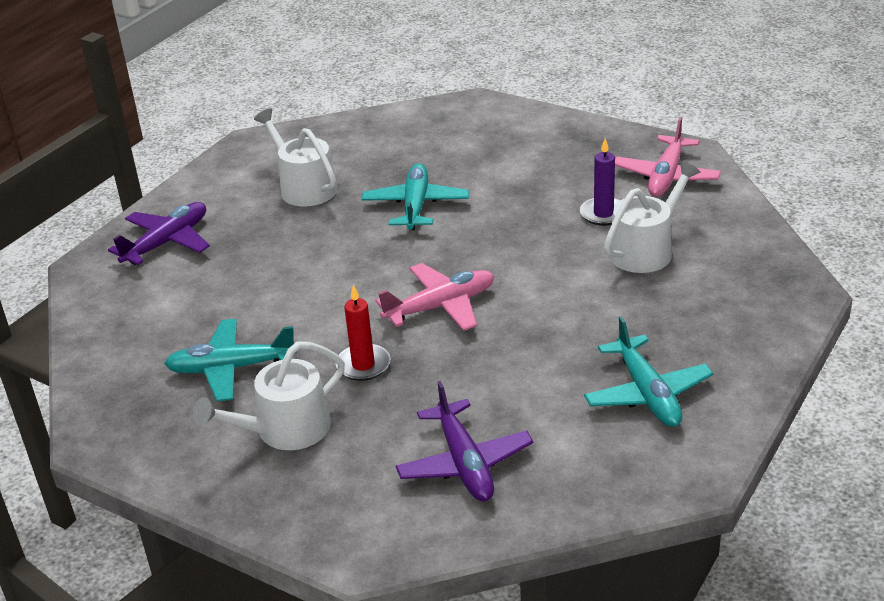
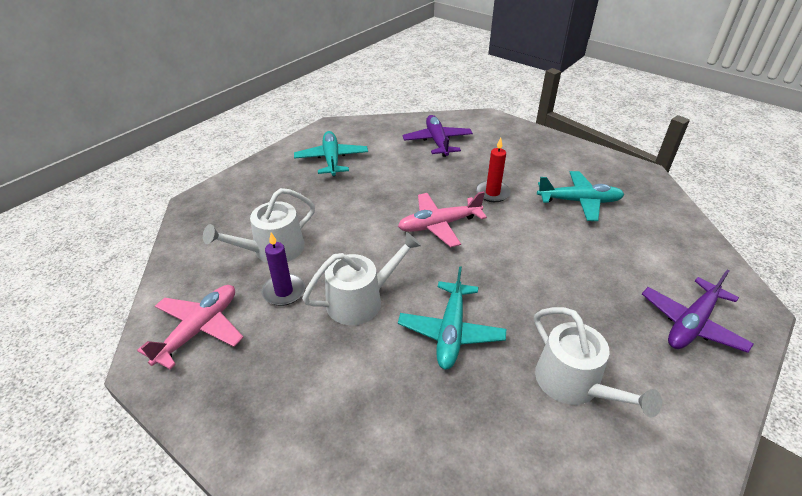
camera: 175 degrees left, 5 degrees up
(285, 430) = (534, 165): white watering can -> white watering can (361, 300)

